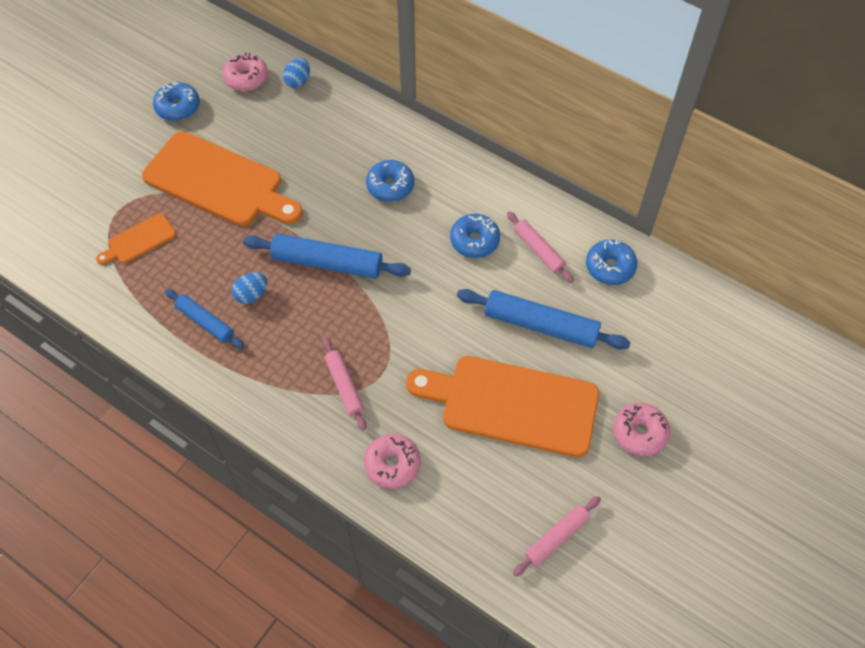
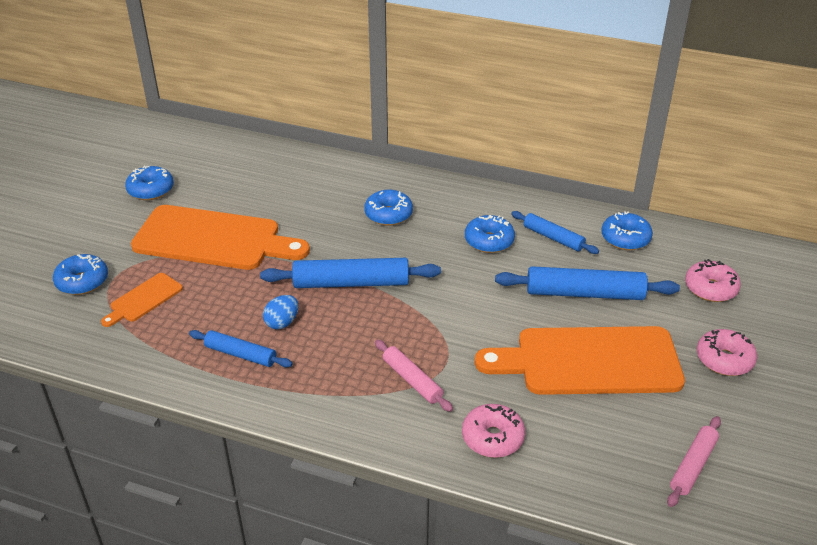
camera: 15 degrees left, 20 degrees down
(91, 207) = (82, 281): none -> blue donut
(246, 78) = (213, 159): pink donut -> pink donut (710, 288)
(298, 81) = (266, 154): blue egg -> none
(538, 250) = (553, 238): pink rolling pin -> blue rolling pin

